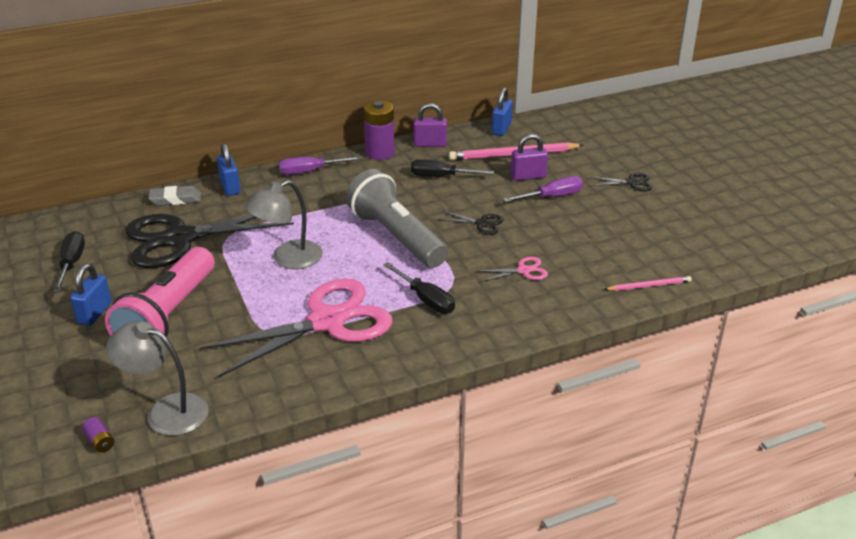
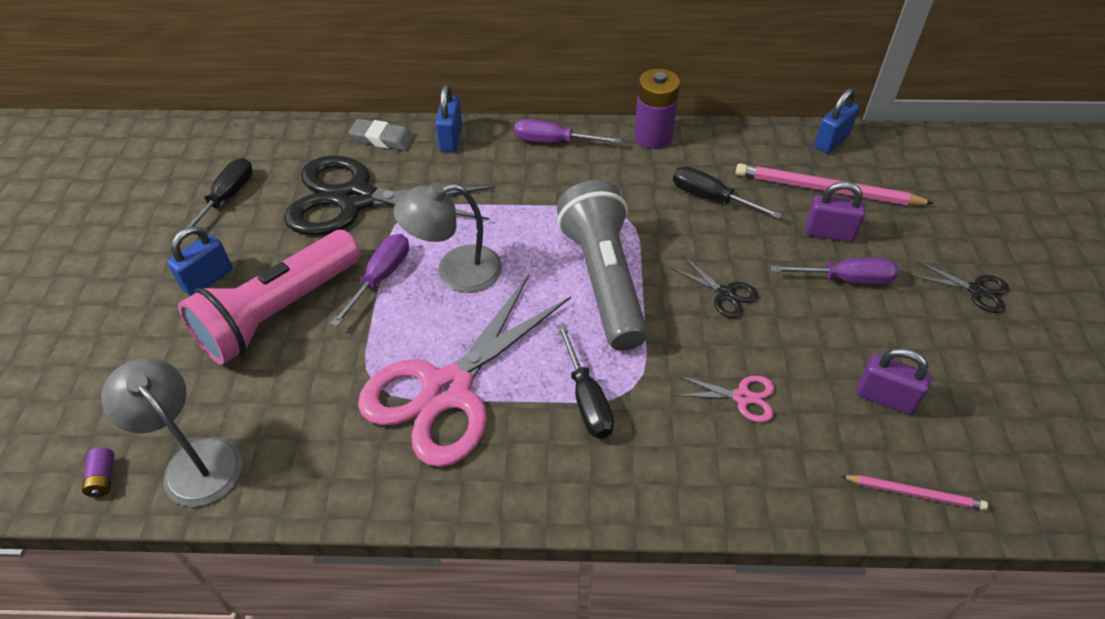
camera: 25 degrees right, 15 degrees up
(233, 277) = (380, 278): none -> purple screwdriver
(327, 321) = (447, 390): pink scissors -> pink scissors turned 135 degrees clockwise
(430, 144) = (723, 141): purple padlock -> purple padlock (885, 397)

